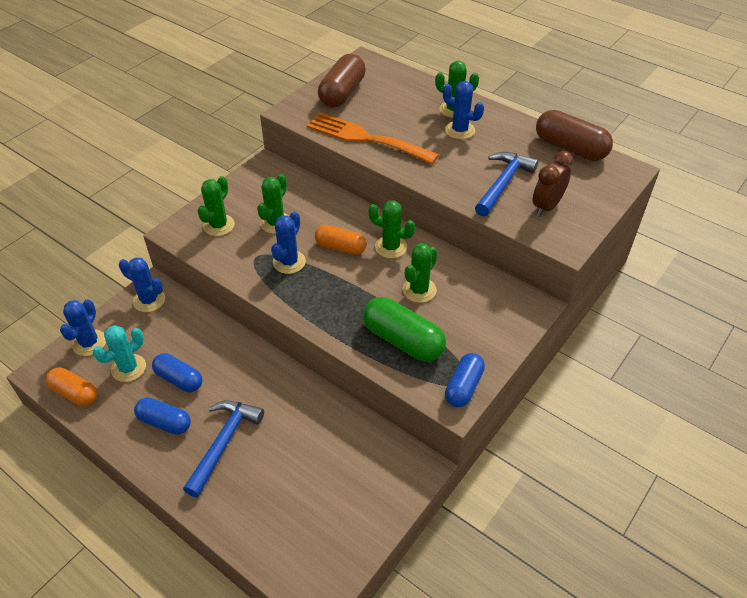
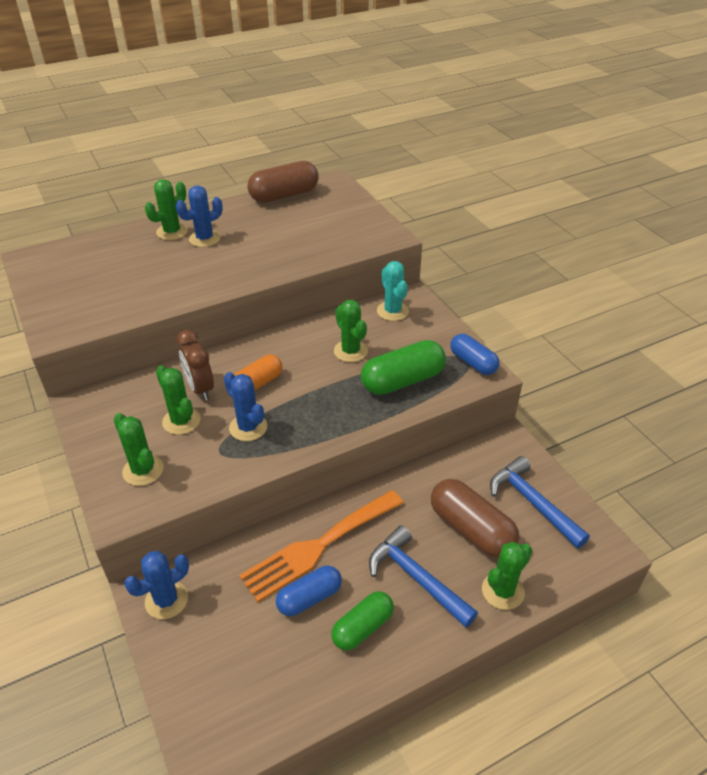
camera: 65 degrees left, 5 degrees down
(75, 393) = (266, 721): orange capsule -> none
(89, 343) = (192, 686): blue cactus -> none
(128, 368) = (262, 648): turquoise cactus -> turquoise cactus (392, 311)
(165, 422) = (362, 627): blue capsule -> green capsule
(342, 93) = (67, 288): brown capsule -> brown capsule (471, 529)
(365, 138) = (156, 295): orange fork -> orange fork (318, 547)
(391, 247) = (284, 350): green cactus -> green cactus (503, 591)
(503, 183) = (296, 241): blue hammer -> blue hammer (532, 502)
(546, 206) = (342, 230): brown clock -> brown clock (200, 388)

